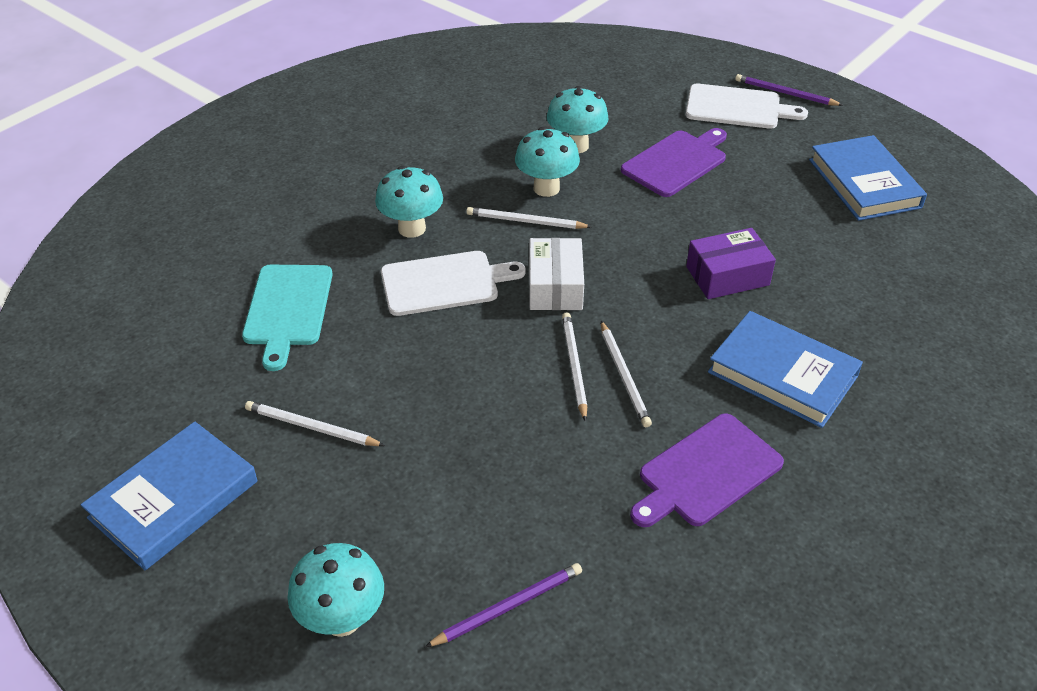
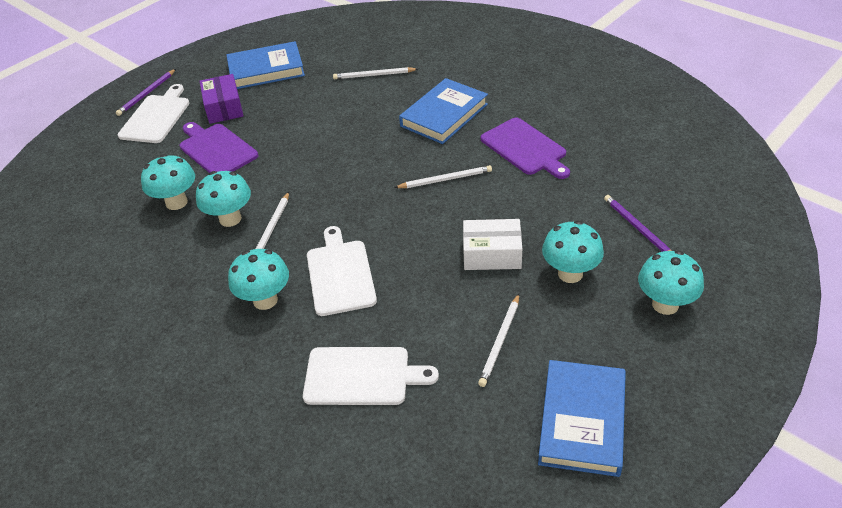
camera: 85 degrees left, 0 degrees up
(174, 500) = (582, 421): blue book -> blue book turned 60 degrees clockwise
(287, 309) = (362, 376): turquoise cutting board -> white cutting board
(419, 508) = (570, 274): none -> turquoise mushroom
(555, 286) = (352, 212): white box -> white box (492, 254)
(574, 366) = (435, 202): white pencil -> white pencil (373, 75)
(727, 276) = (351, 131): purple box -> purple box (224, 108)

